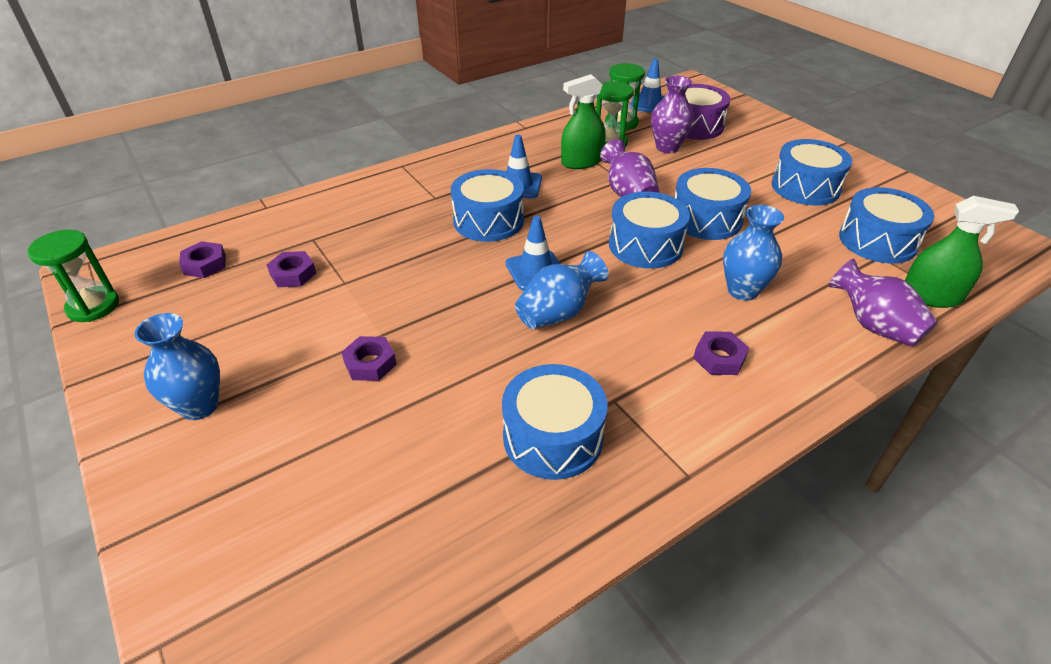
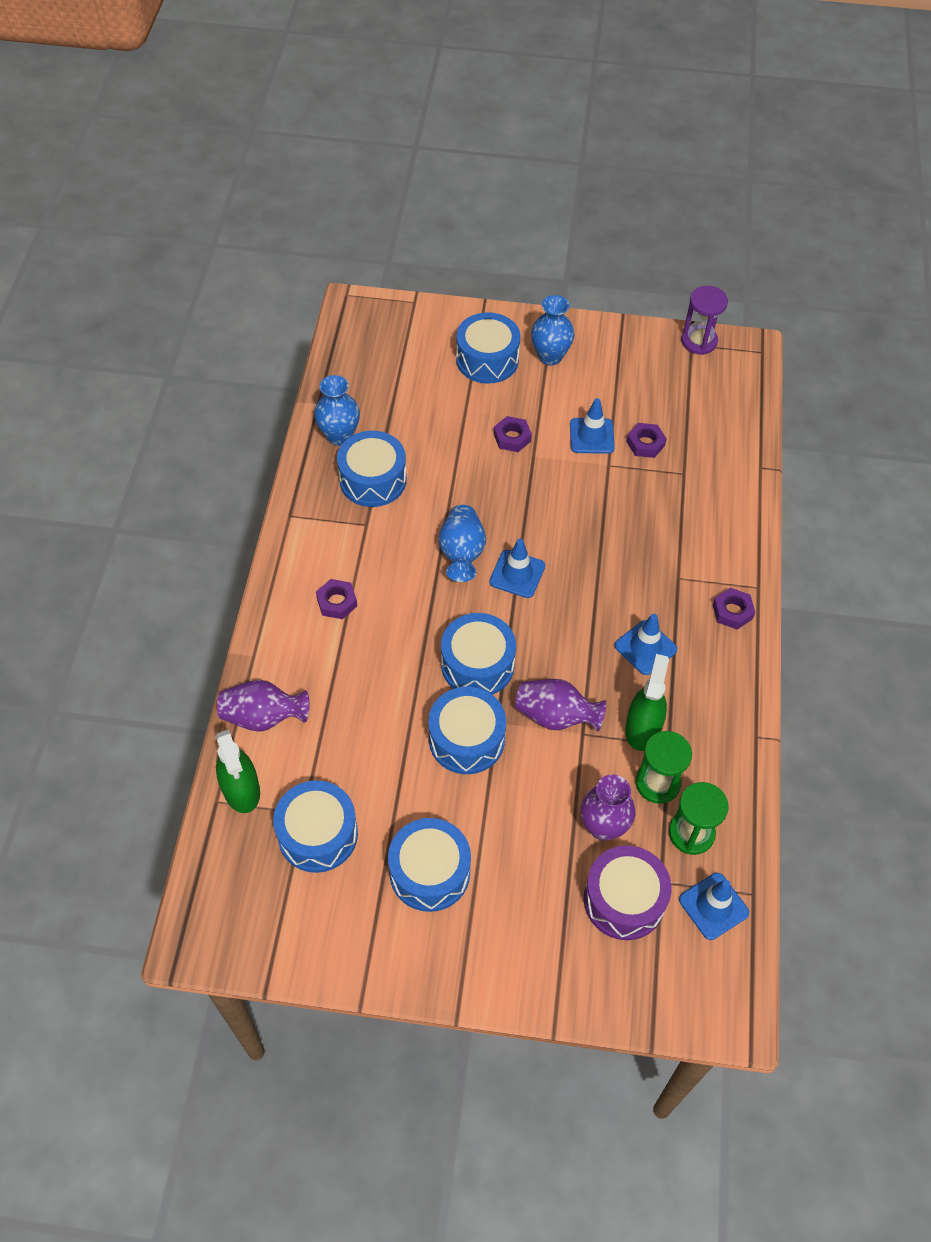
camera: 130 degrees right, 15 degrees up
(93, 306) = (699, 341): green hourglass -> purple hourglass
(205, 264) = (702, 405): purple nut -> purple nut (732, 611)
(314, 310) = (591, 436): none -> blue traffic cone
(488, 221) = (609, 589): blue drum -> blue drum (487, 359)
(742, 290) = (371, 676): blue vase -> blue vase (339, 436)
(931, 296) = (241, 789): green spray bottle -> green spray bottle turned 75 degrees counterclockwise

